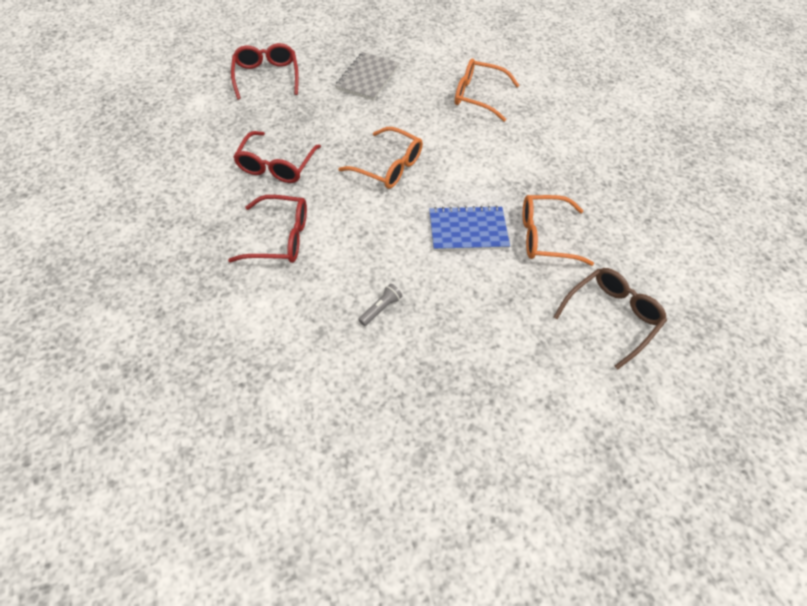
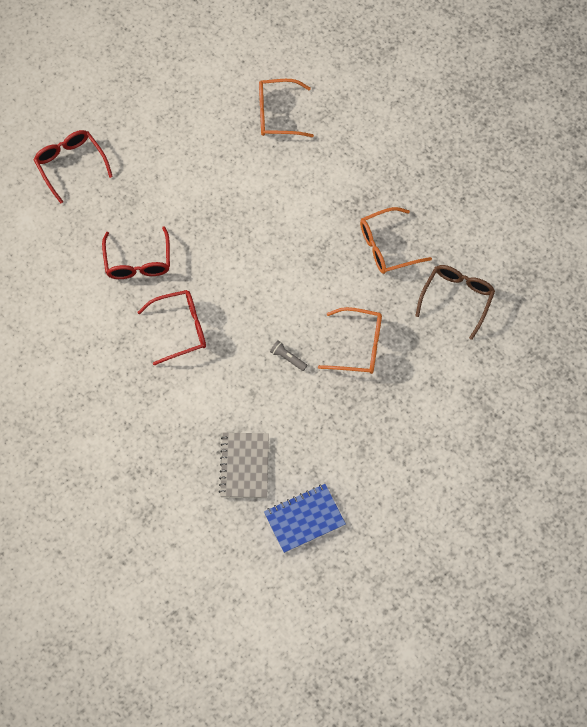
camera: 20 degrees left, 10 degrees up
(367, 78) = (166, 130): grey notebook -> grey notebook (244, 466)
(380, 309) = (287, 358): grey flashlight -> grey flashlight turned 75 degrees counterclockwise
(389, 167) = (233, 226): orange glasses -> orange glasses (358, 346)
(468, 230) = (324, 264): blue notebook -> blue notebook (304, 519)

